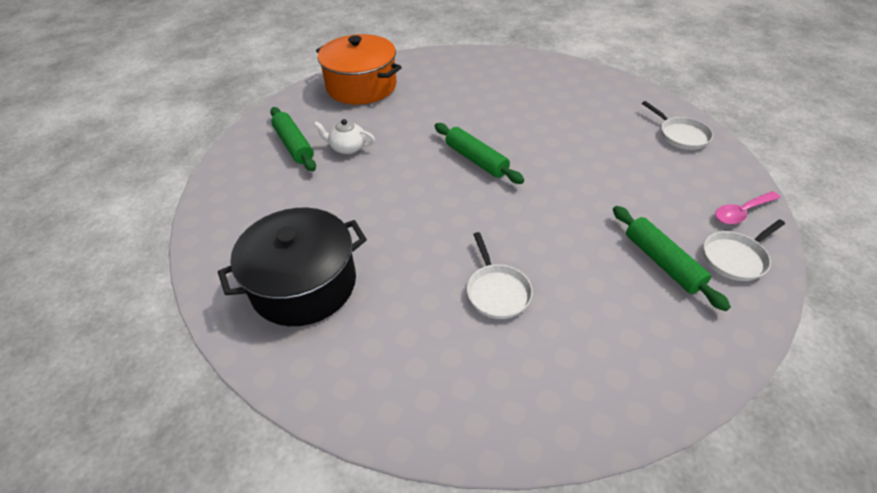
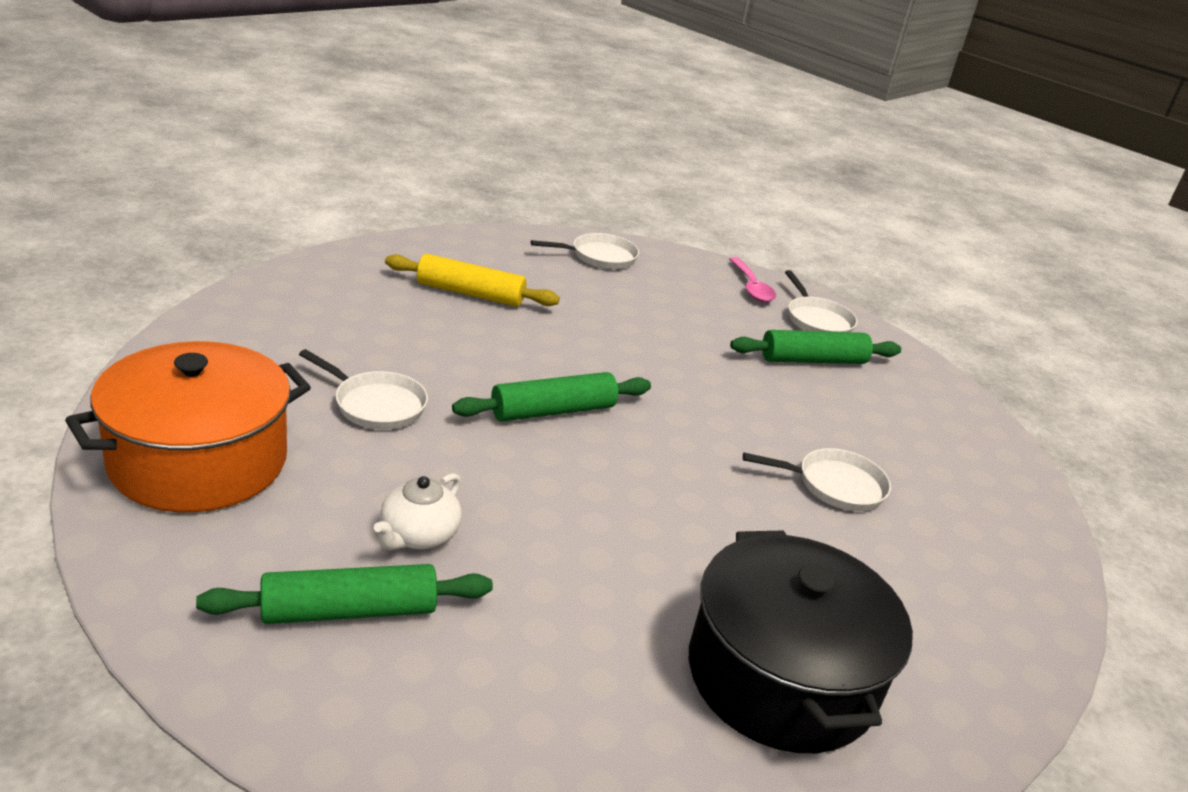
camera: 80 degrees left, 15 degrees down
(433, 110) = (375, 404): none -> white pan
(567, 105) = (470, 293): none -> yellow rolling pin

